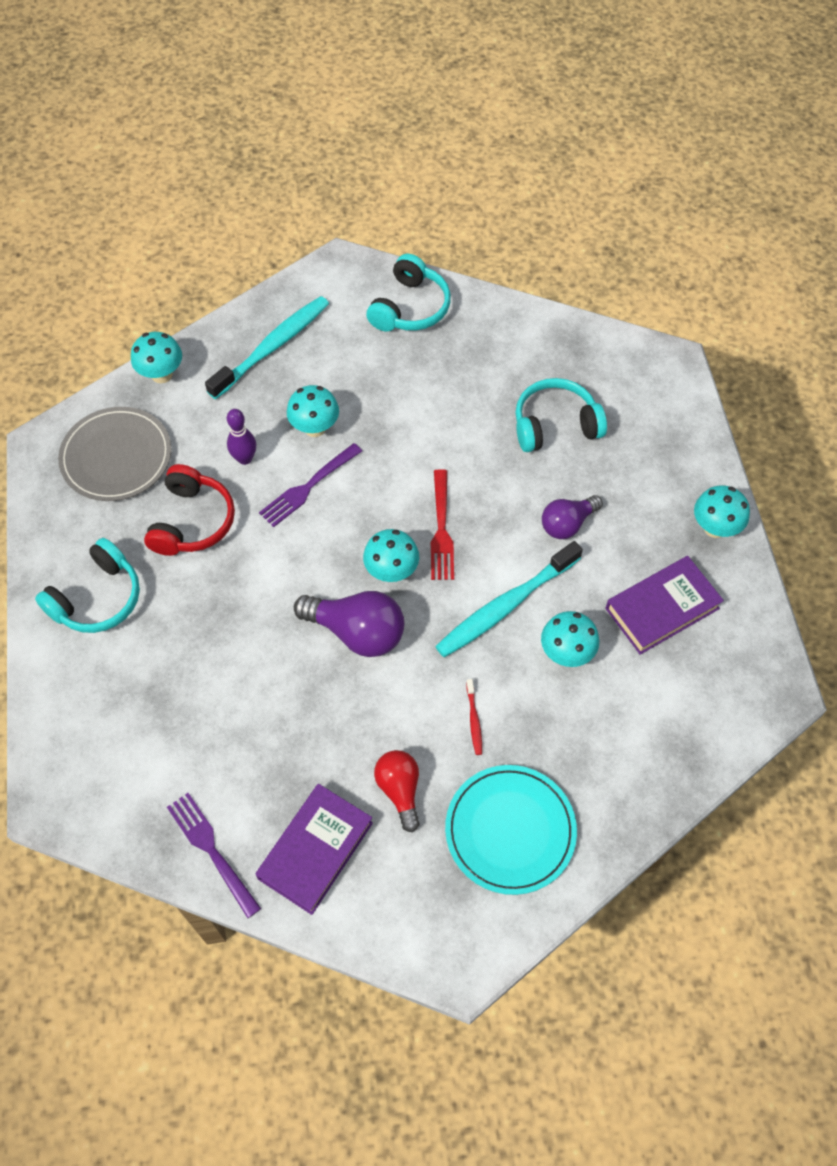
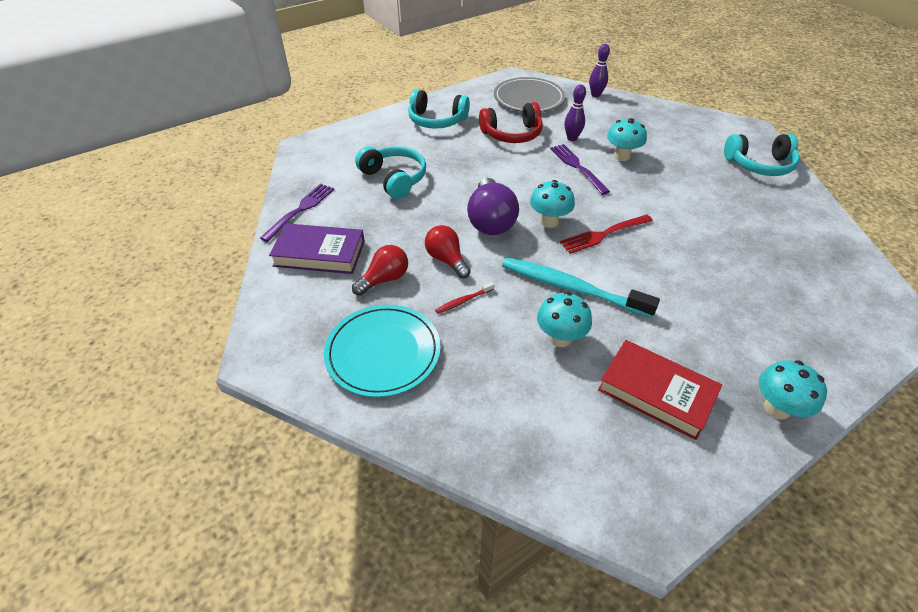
camera: 65 degrees right, 15 degrees down
(162, 374) = (595, 95): turquoise mushroom -> purple bowling pin
(272, 347) = (659, 123): turquoise toothbrush -> none
(309, 486) = (578, 167): purple fork -> purple fork turned 45 degrees clockwise
(400, 709) = (446, 260): none -> red light bulb
(555, 425) = (755, 266): turquoise headphones -> turquoise headphones (394, 179)
(567, 524) = (676, 301): purple light bulb -> none
(662, 608) = (656, 392): purple book -> red book

